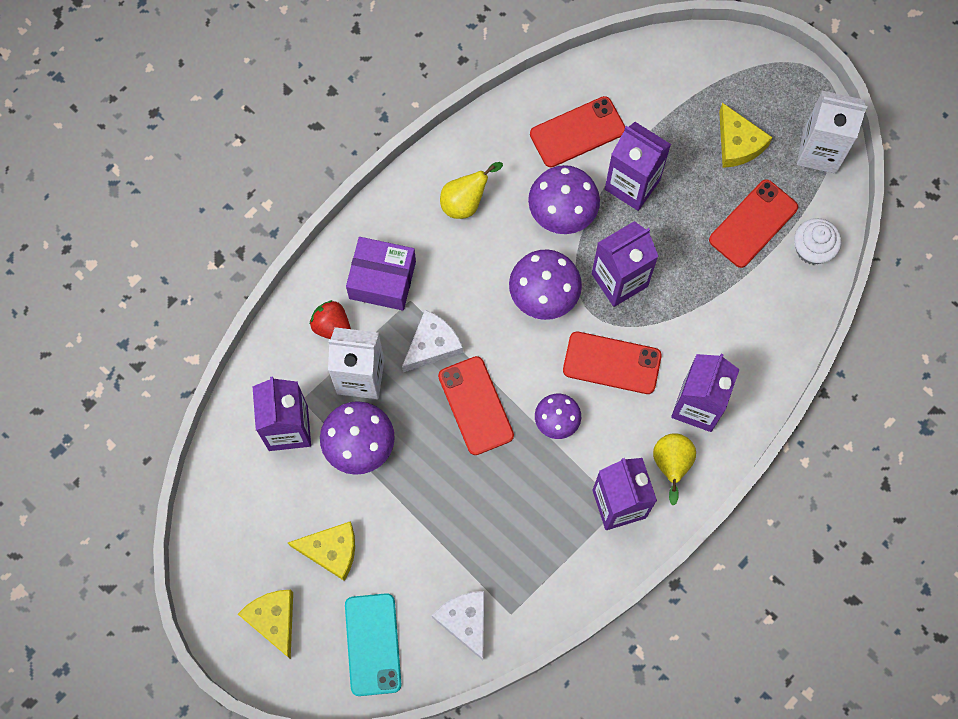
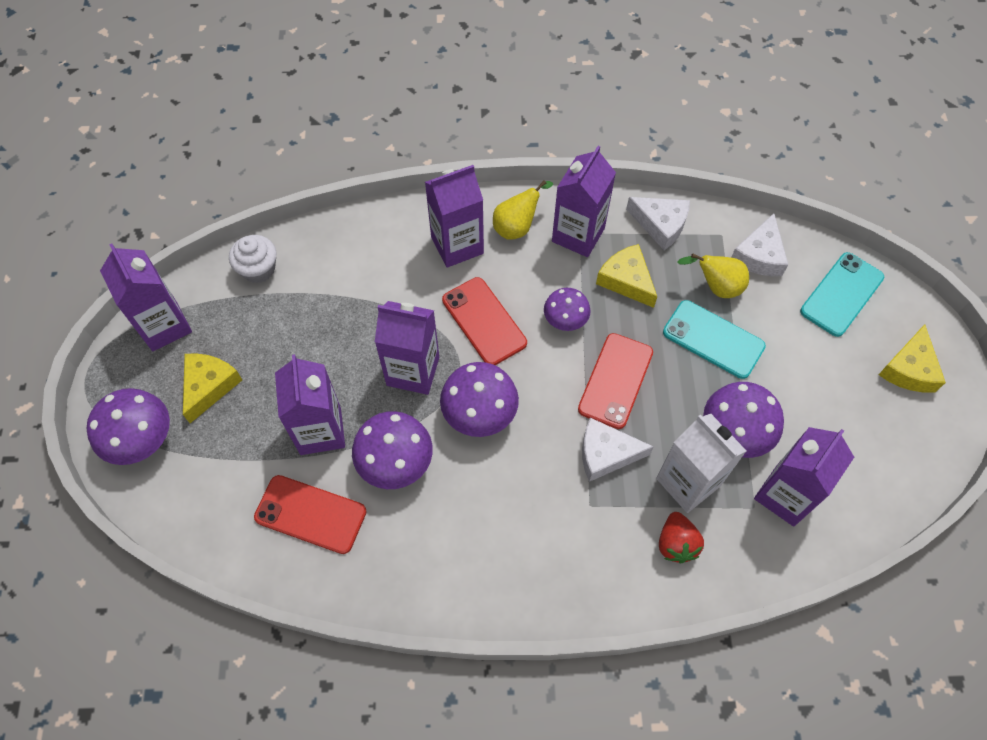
camera: 135 degrees left, 10 degrees down
(331, 550) = (823, 377): yellow cheese -> yellow cheese (626, 280)
(382, 280) = (597, 544): purple box -> none
(436, 507) = (713, 339): none -> turquoise phone
(465, 202) = (462, 544): yellow pear -> yellow pear (716, 287)
(566, 576) = (660, 225): none -> white cheese
(736, 75) = (141, 439): none -> purple mushroom
(753, 224) = (274, 321): red phone -> none
(819, 151) = (164, 326): white carton -> purple carton

